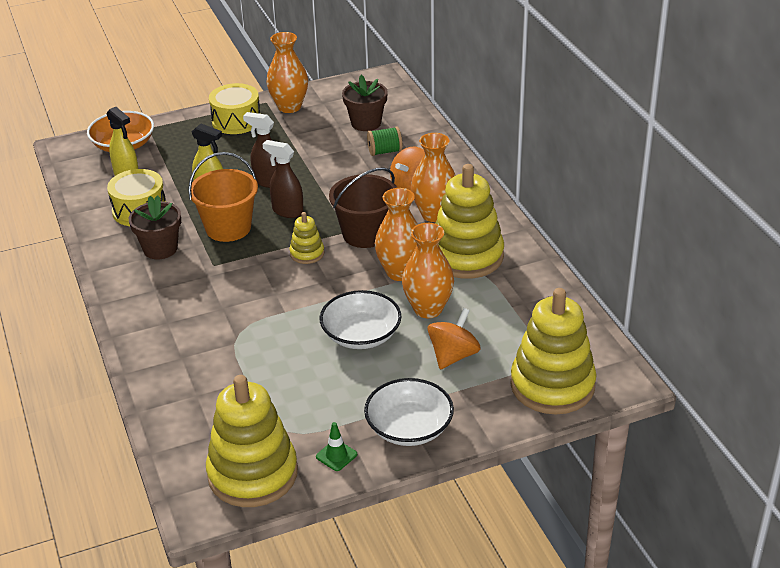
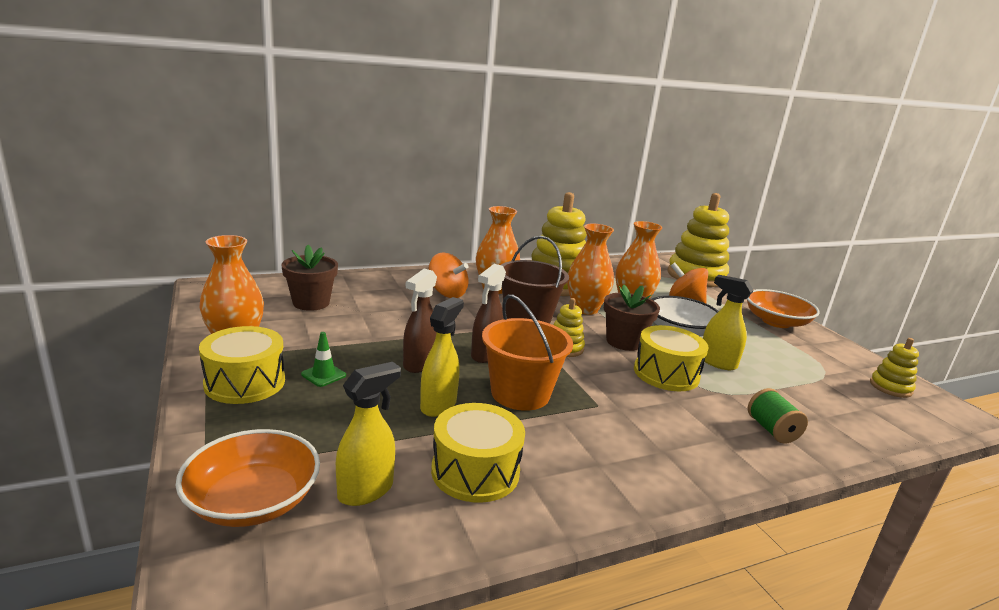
camera: 95 degrees left, 15 degrees down
(160, 249) = (573, 447): brown flower pot -> brown flower pot (624, 342)
(253, 474) = (890, 387): yellow stacking toy -> yellow stacking toy, size x0.47
(266, 309) = (666, 373): none -> yellow drum
(292, 348) = (717, 362): none -> yellow spray bottle
(336, 455) = (832, 350): green traffic cone -> green traffic cone (323, 375)
(384, 151) = (377, 299): green spool -> green spool (771, 430)
(409, 428) = (776, 322): white bowl -> orange bowl

